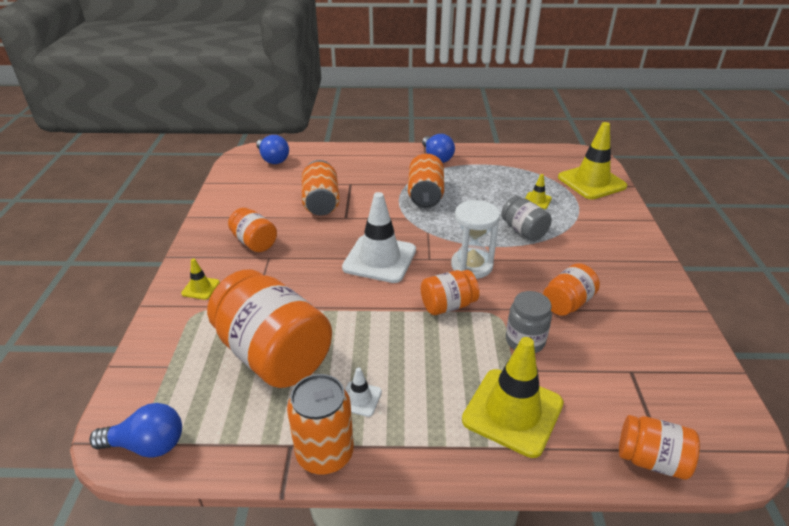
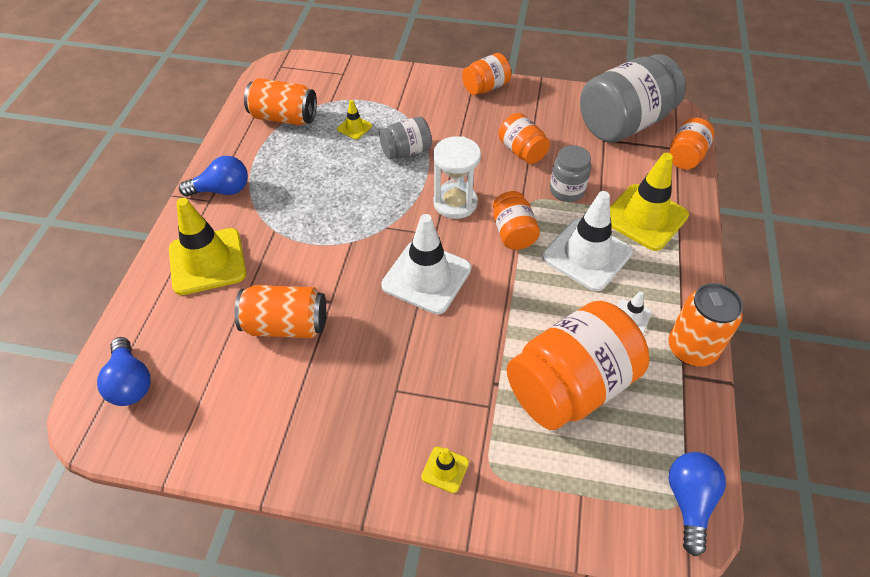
camera: 80 degrees left, 15 degrees up
(254, 242) = (359, 407): orange jar -> orange jar (486, 87)
(273, 159) = (130, 382): blue light bulb -> blue light bulb turned 90 degrees clockwise
(425, 195) = (307, 216): orange can -> orange can (284, 117)
(436, 361) = (587, 255): none -> white traffic cone
(591, 182) = (333, 79): yellow traffic cone -> yellow traffic cone (207, 261)
(675, 390) = (624, 123): none -> grey jar

